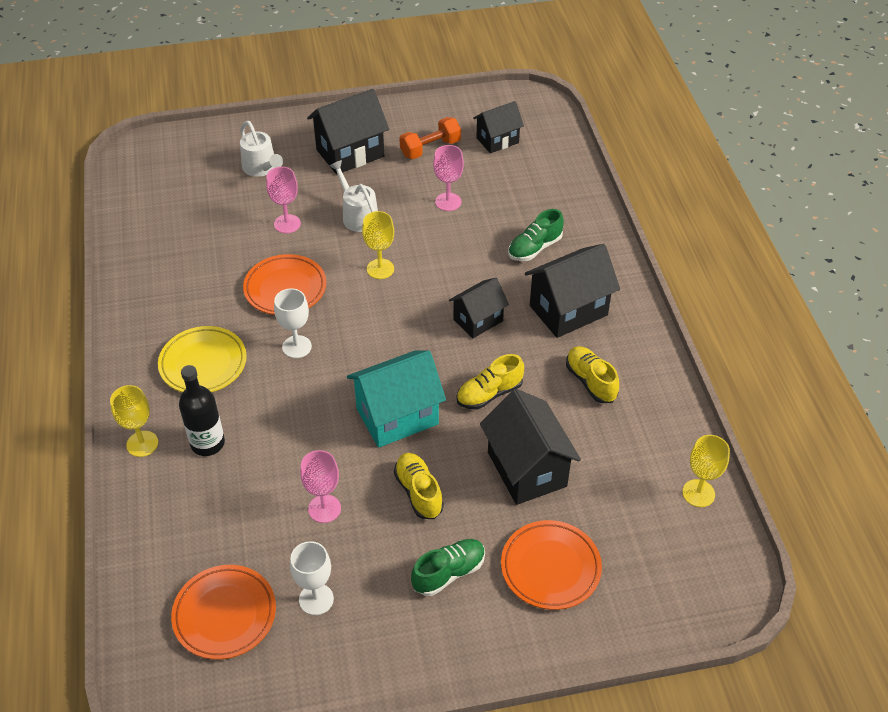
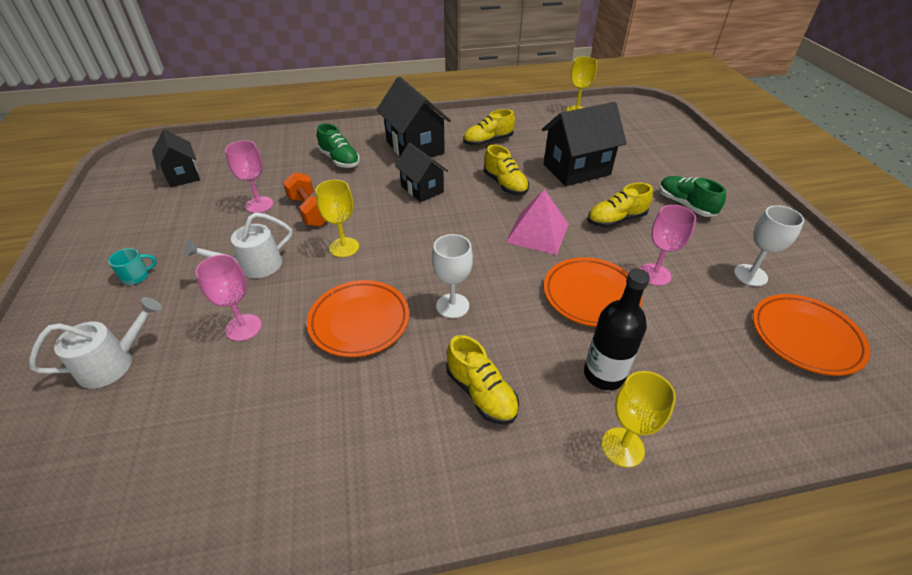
camera: 90 degrees left, 5 degrees down
(203, 364) = (481, 393): yellow plate -> yellow shoe
(350, 153) = (137, 276): black house -> turquoise mug
(397, 416) = (537, 233): turquoise house -> pink pyramid
(430, 148) = (168, 216): orange dumbbell -> orange dumbbell (309, 211)
(550, 568) = (658, 163): orange plate -> orange plate (590, 295)

